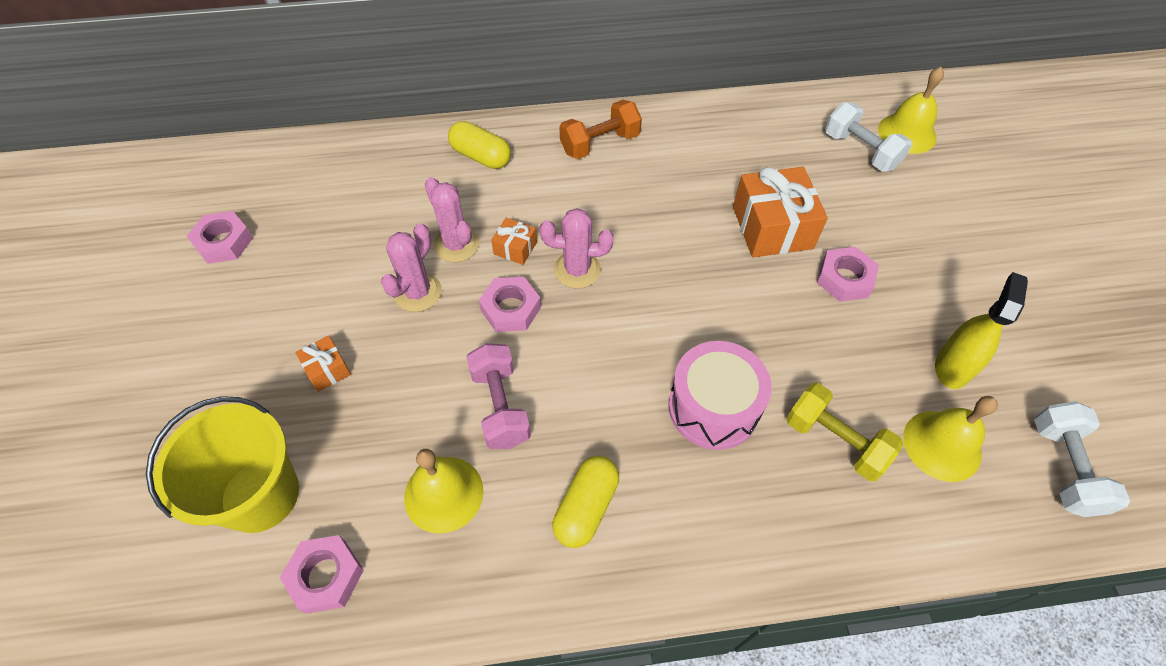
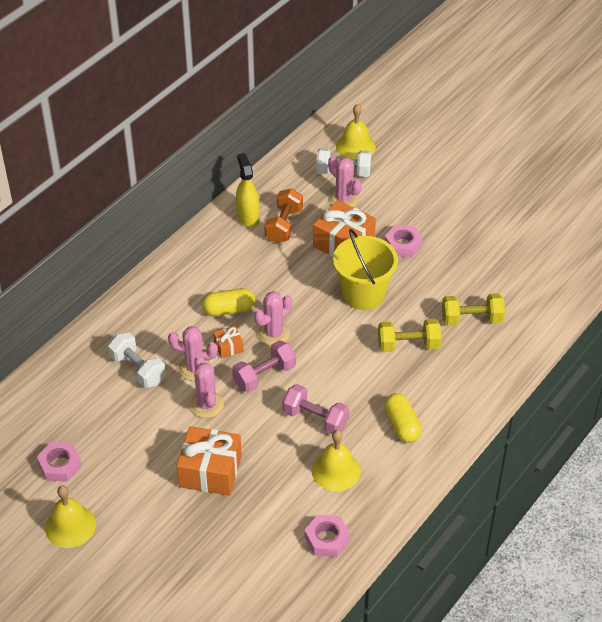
camera: 45 degrees left, 10 degrees down
(260, 495) = (254, 540): yellow bucket -> yellow bucket (363, 294)
(327, 369) = (210, 471): orange gift -> orange gift, size x2.07
(481, 156) = (145, 315): yellow capsule -> yellow capsule (229, 310)
(511, 309) = (264, 376): pink nut -> pink dumbbell
(600, 143) = (203, 261): orange dumbbell -> orange dumbbell (284, 225)
(713, 407) = (408, 345): pink drum -> yellow dumbbell
(828, 180) = (344, 199): none -> pink cactus
(942, 445) = (513, 288): yellow bell -> yellow bell (70, 526)
(952, 366) = (486, 251): yellow spray bottle -> yellow spray bottle (248, 217)
(1064, 468) = (565, 262): white dumbbell -> white dumbbell (138, 369)

